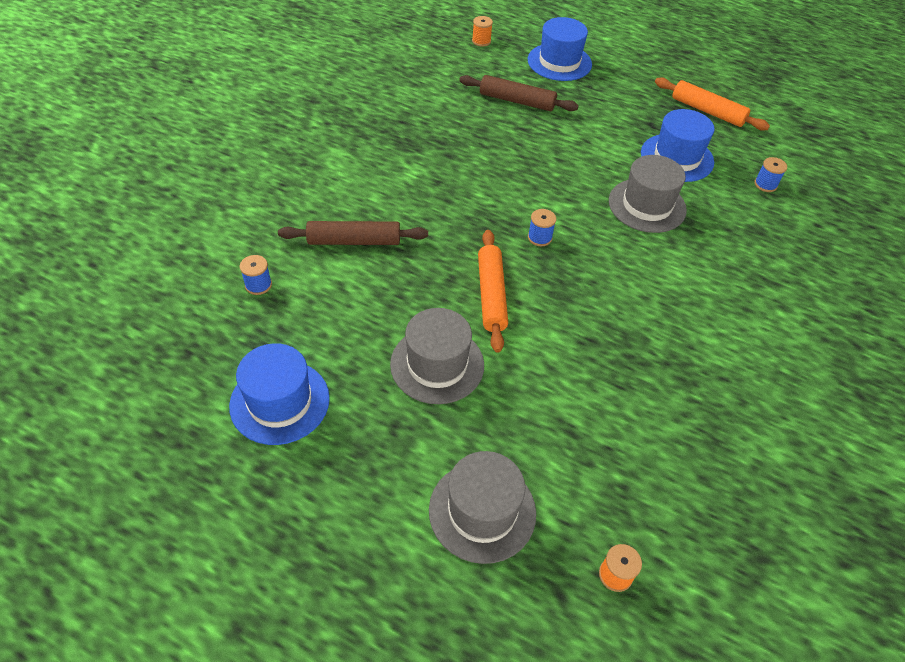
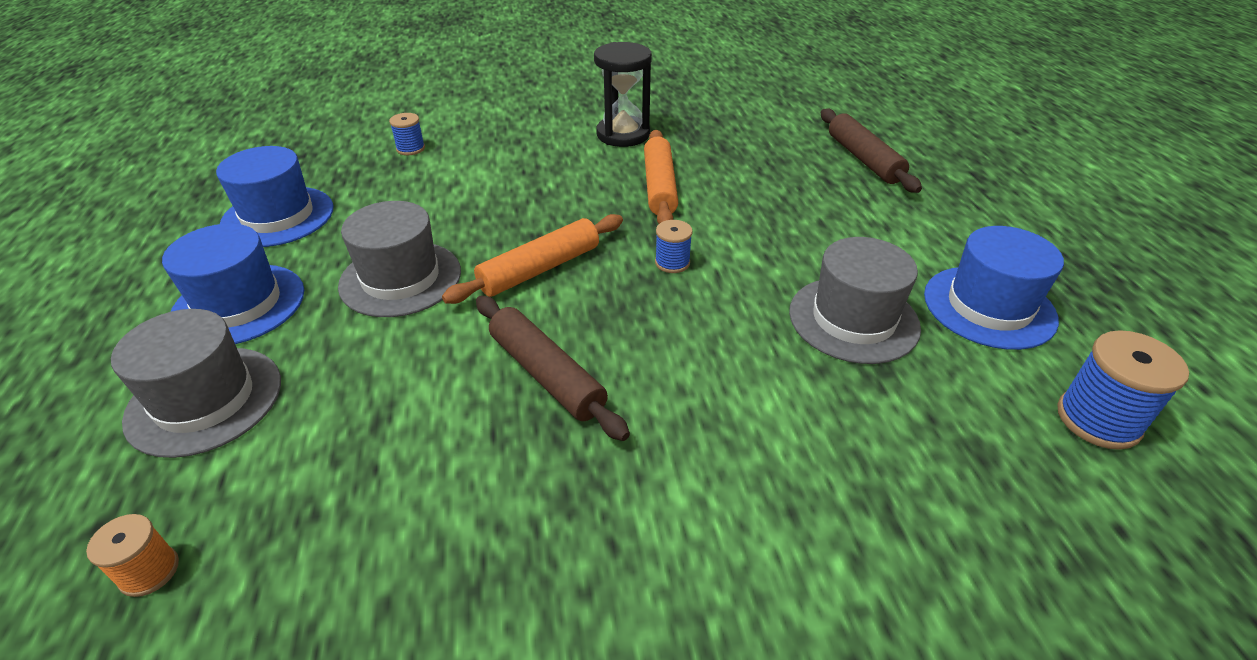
camera: 55 degrees right, 10 degrees down
(354, 241) = (519, 165): brown rolling pin -> brown rolling pin (546, 374)
(371, 172) = (623, 134): none -> black hourglass
(481, 41) = (912, 104): orange spool -> none
(559, 62) = (980, 155): blue hat -> blue hat (239, 304)
(707, 111) = (1135, 295): orange rolling pin -> orange rolling pin (659, 187)
(765, 184) = (1098, 420): blue spool -> blue spool, size x1.71

